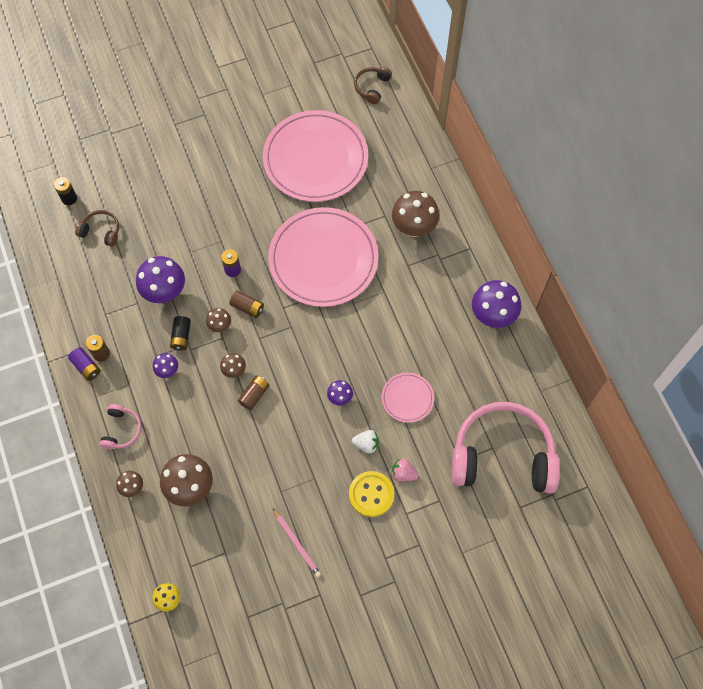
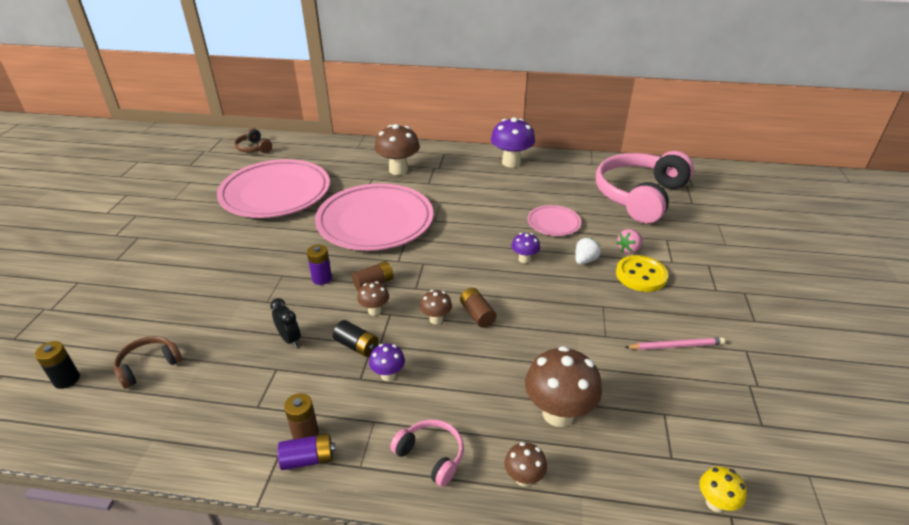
camera: 60 degrees left, 30 degrees down
(165, 292) = (290, 339): purple mushroom -> black clock

